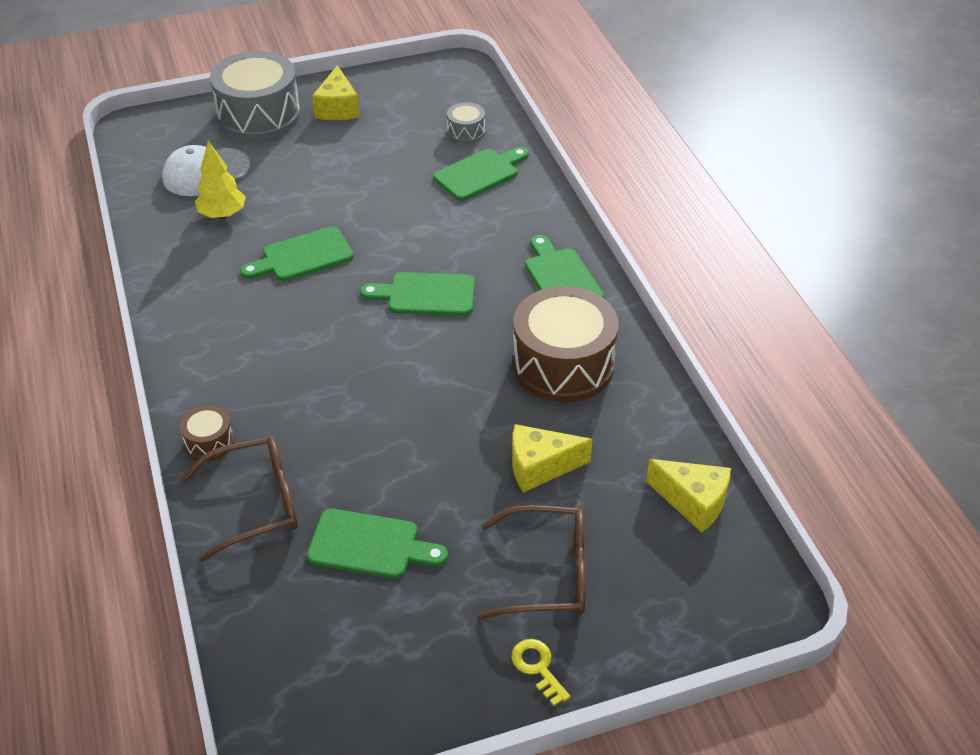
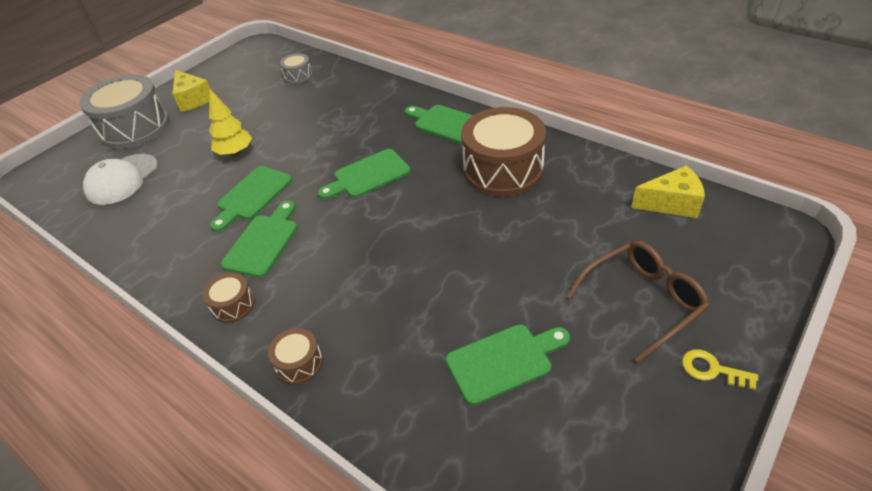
camera: 30 degrees left, 0 degrees up
(200, 358) = (233, 305): none -> brown drum
(222, 215) = (161, 199): yellow tree -> yellow tree (235, 152)
(256, 504) = (384, 387): brown glasses -> none
(479, 173) = (331, 93): green cutting board -> green cutting board (263, 242)
(540, 467) = (558, 237): yellow cheese -> none

